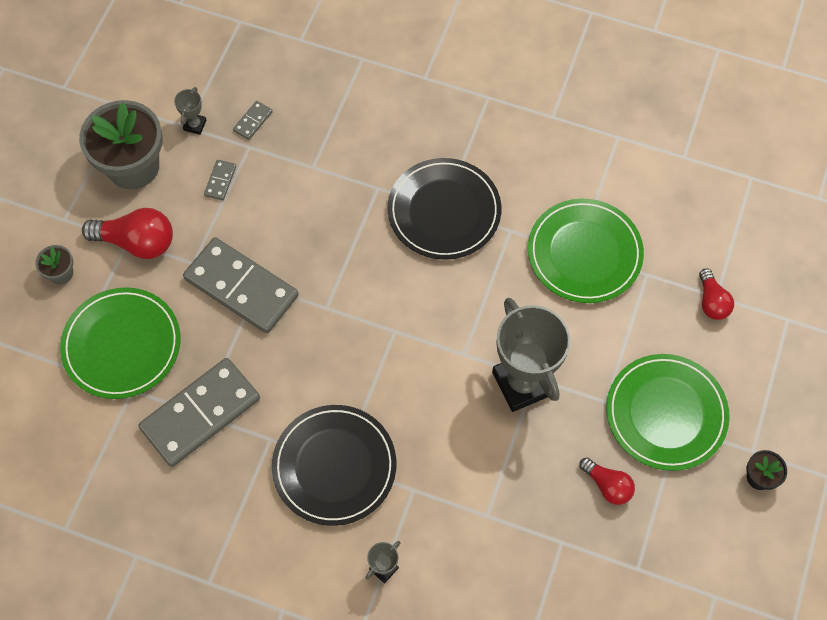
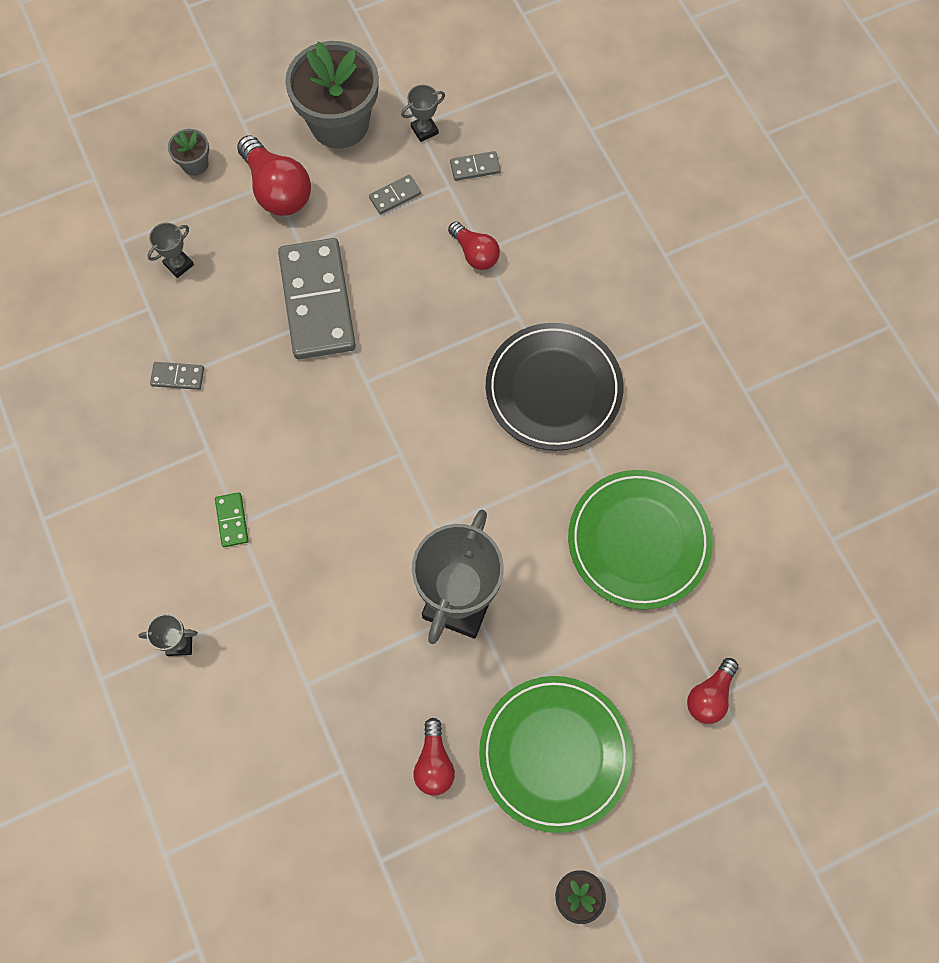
camera: 45 degrees right, 5 degrees up
(122, 345) = (179, 264): green plate -> grey trophy
(201, 414) = (177, 377): grey domino -> grey domino, size x0.40
(310, 173) = (475, 253): none -> red light bulb
(334, 466) = (232, 520): black plate -> green domino

